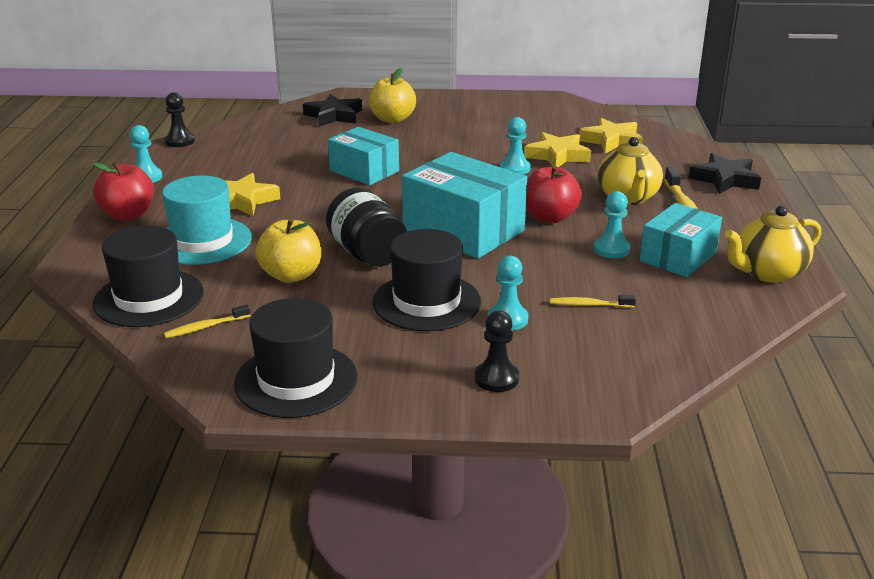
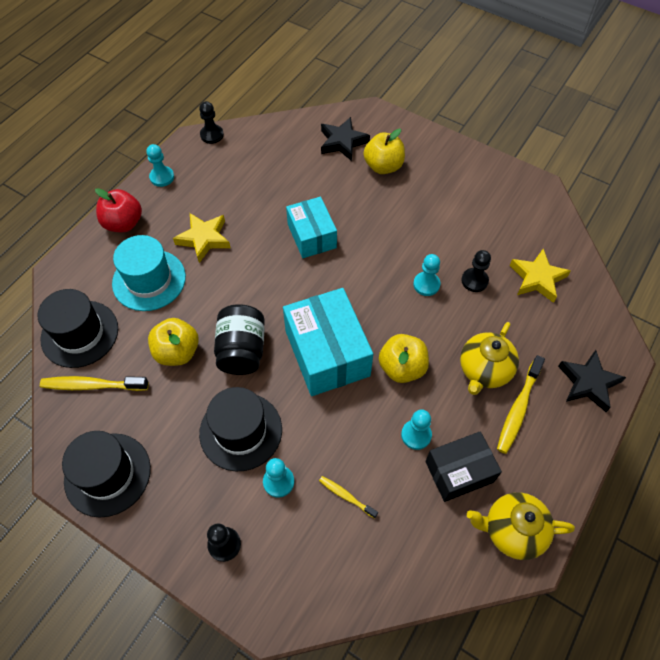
camera: 30 degrees right, 30 degrees up
(205, 327) = (92, 385): yellow toothbrush -> yellow toothbrush, size x1.74
(549, 217) = (402, 368): red apple -> yellow apple
(557, 156) = (474, 281): yellow star -> black pawn
(678, 257) = (459, 471): turquoise box -> black box

